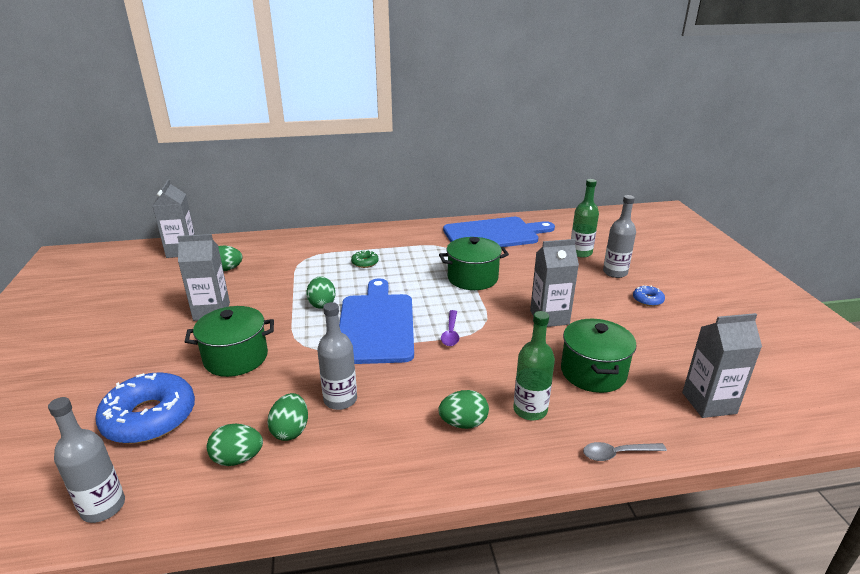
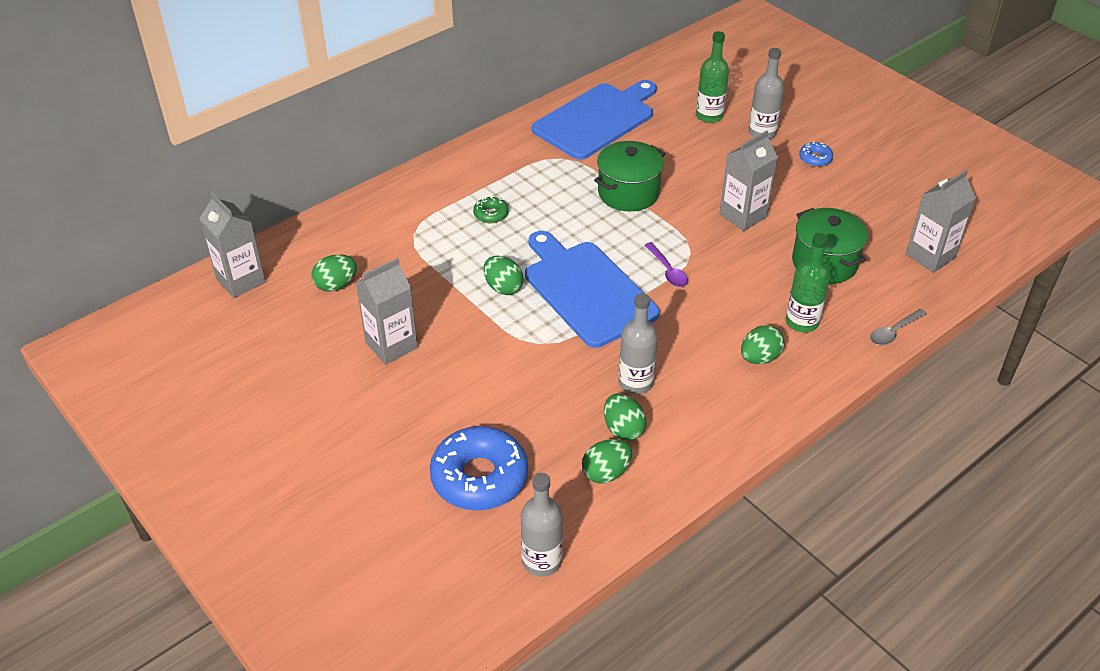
camera: 30 degrees left, 15 degrees up
(236, 358) = (486, 385): green pot -> none

